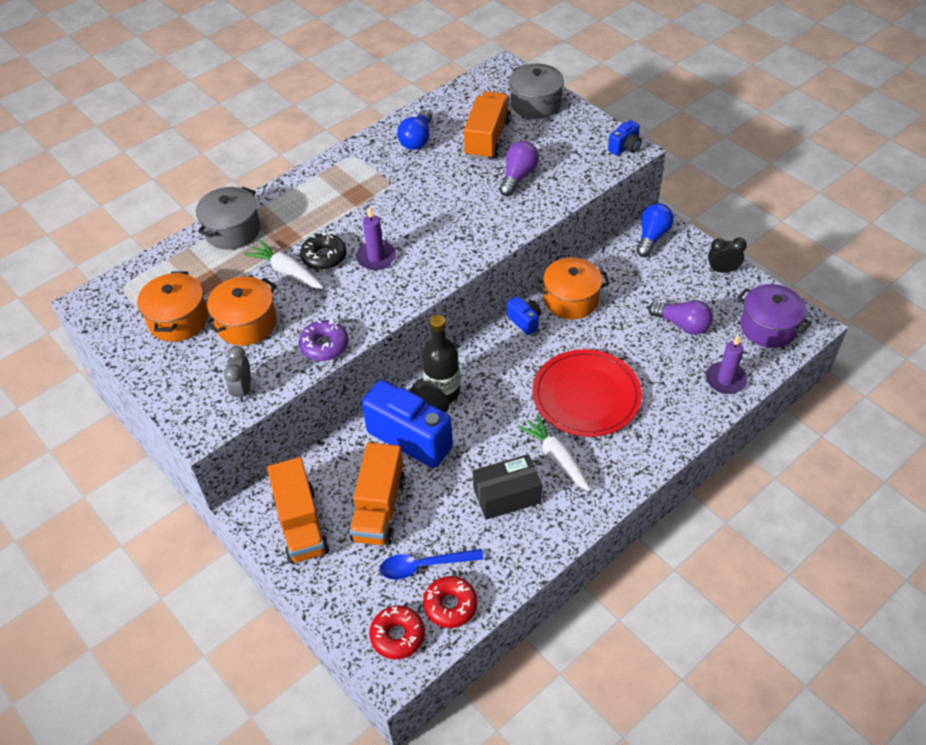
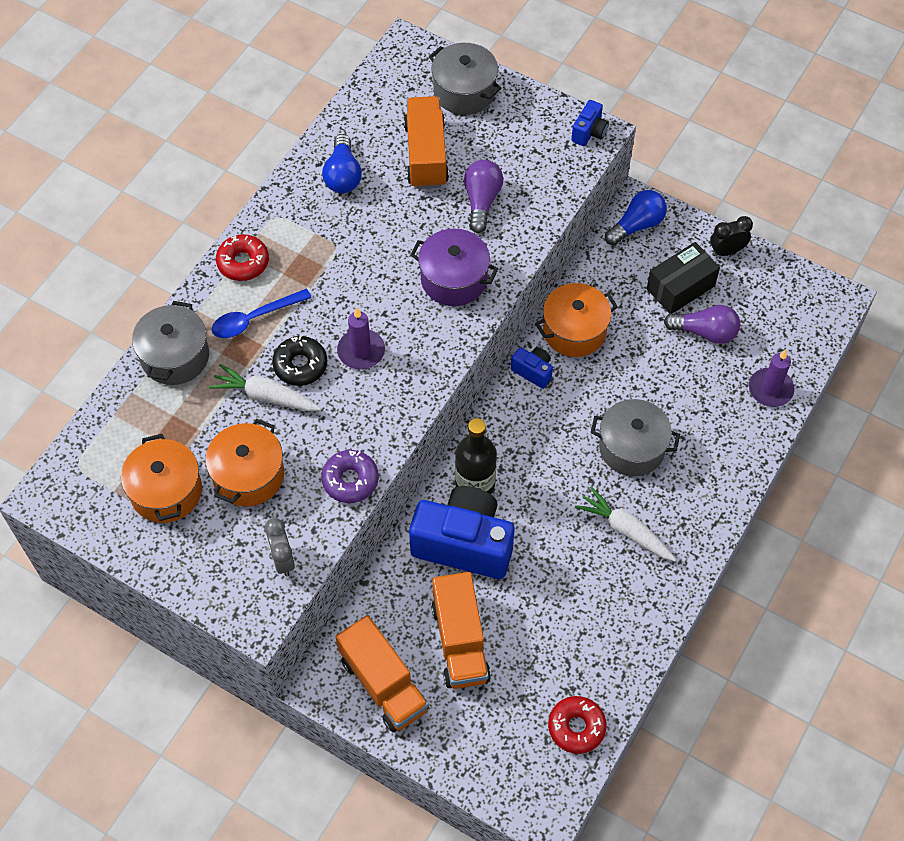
camera: 20 degrees left, 10 degrees up
(397, 635) = (535, 775): red donut -> red donut (243, 262)
(424, 566) = (533, 692): blue spoon -> blue spoon (254, 318)
(507, 495) = (589, 588): black box -> black box (680, 287)
(586, 396) = (632, 448): red plate -> grey pot
(652, 237) = (637, 225): blue light bulb -> blue light bulb turned 45 degrees clockwise
(768, 327) = (795, 312): purple pot -> purple pot (454, 279)

